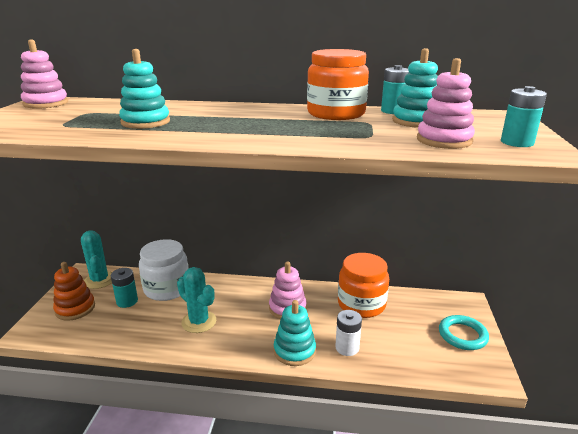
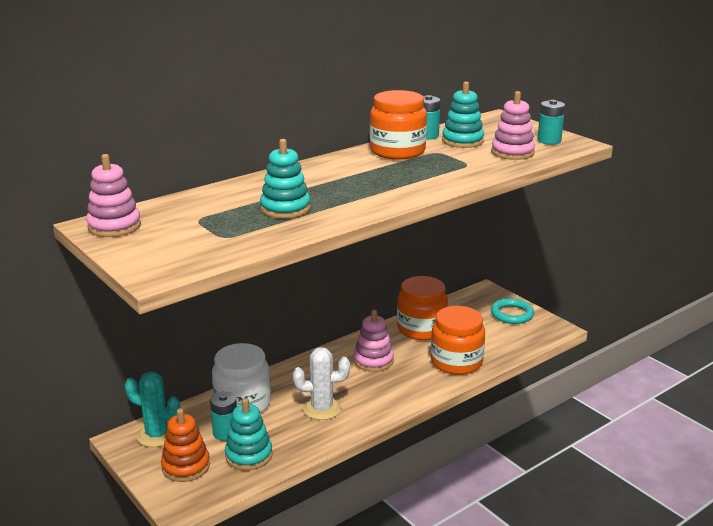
camera: 45 degrees left, 0 degrees up
(199, 322) = (322, 409): turquoise cactus -> white cactus
(294, 351) = (426, 384): turquoise stacking toy -> turquoise stacking toy (249, 455)
(347, 347) = (456, 362): white battery -> orange jar

